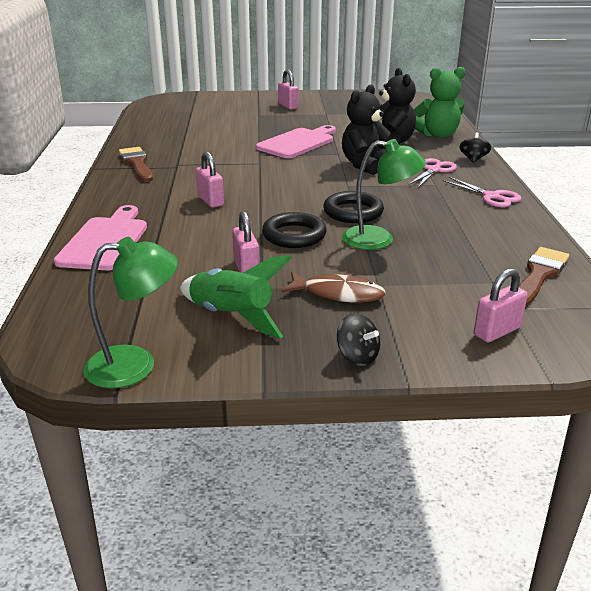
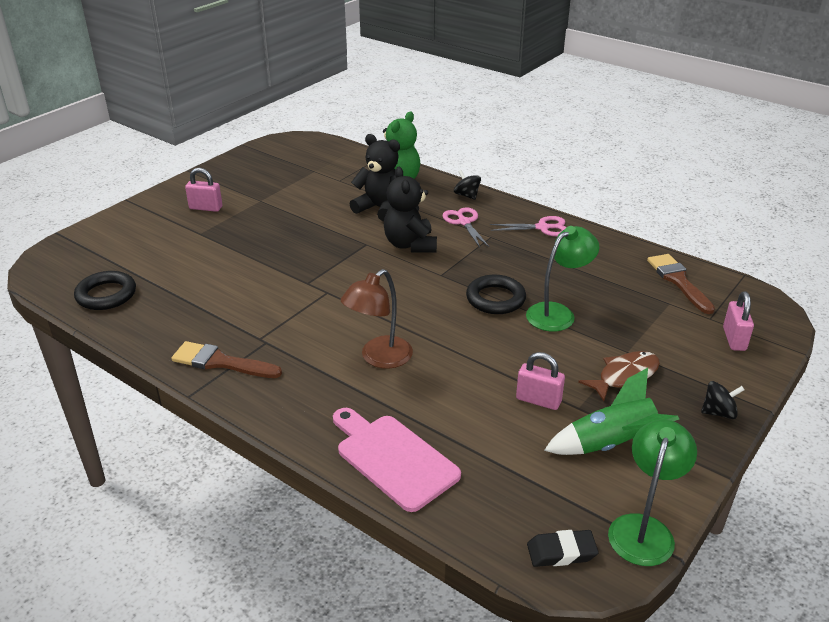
camera: 50 degrees left, 5 degrees up
(67, 335) = (561, 552): none -> black eraser
(210, 201) = (379, 358): pink padlock -> brown lamp
(294, 235) = (504, 348): black ring -> black ring (106, 295)
(298, 143) = (310, 249): pink cutting board -> none

